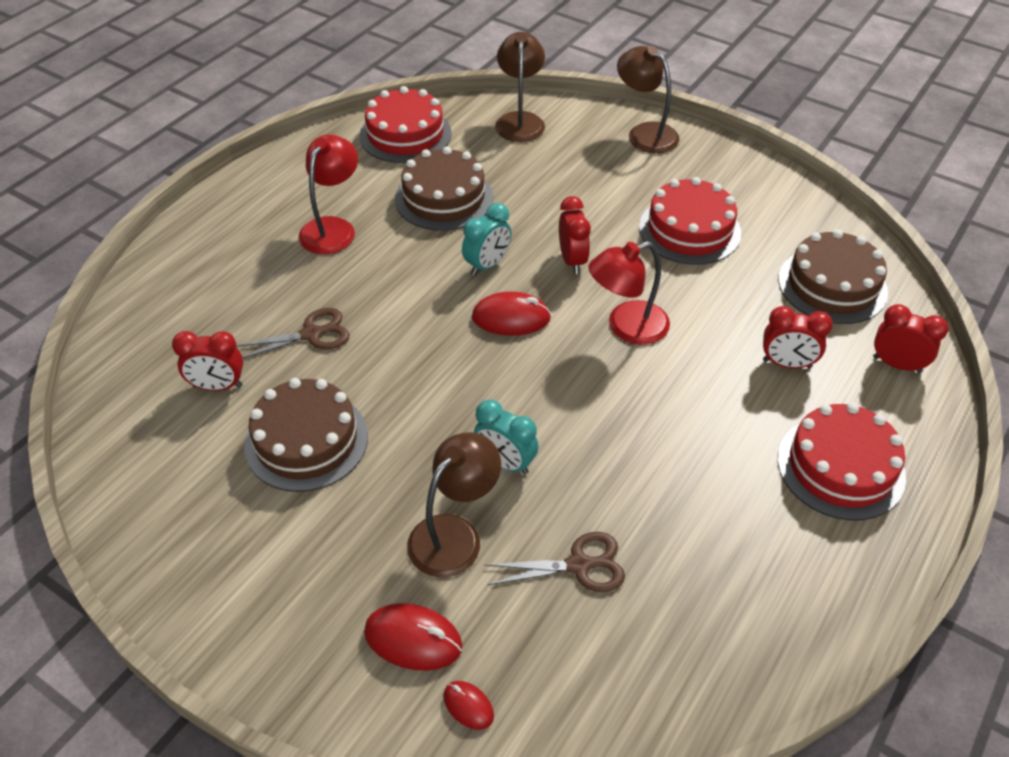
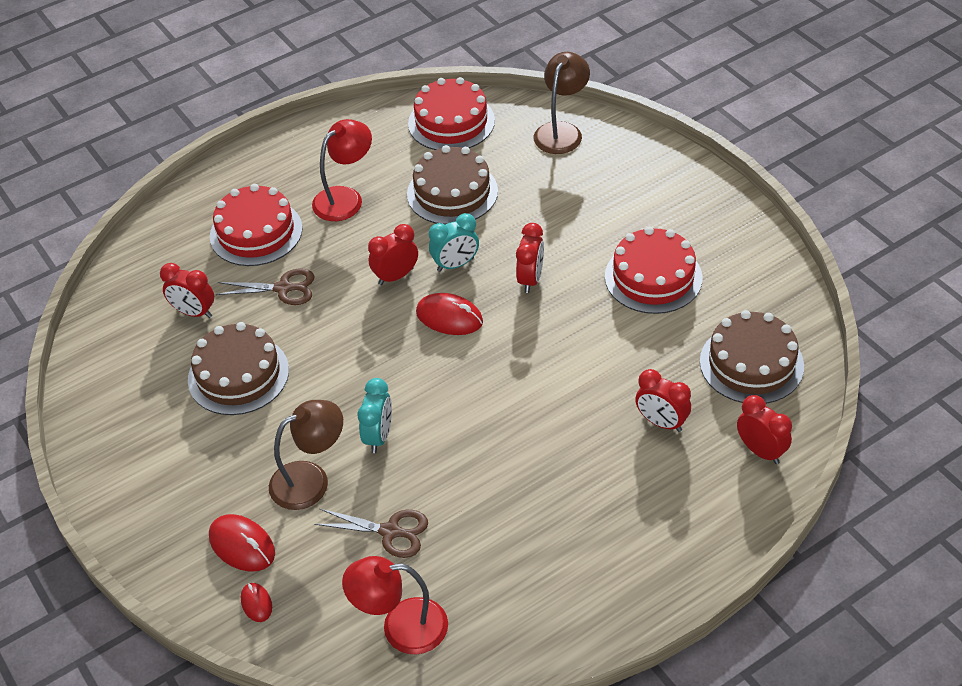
camera: 25 degrees right, 0 degrees up
(430, 291) = (396, 276): none -> red clock
(505, 462) = (378, 436): turquoise clock -> turquoise clock turned 135 degrees counterclockwise
(626, 327) = (542, 352): red lamp -> red lamp (401, 627)
(645, 133) = (671, 171): brown lamp -> none
(840, 467) = (649, 522): red cake -> red cake (256, 232)

